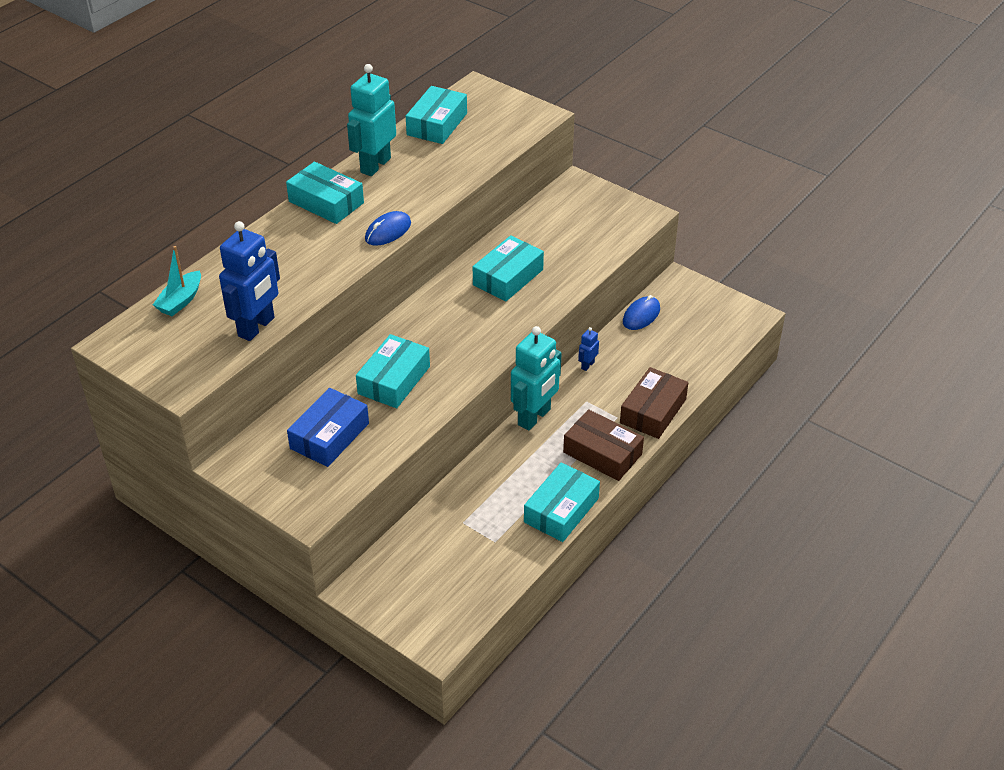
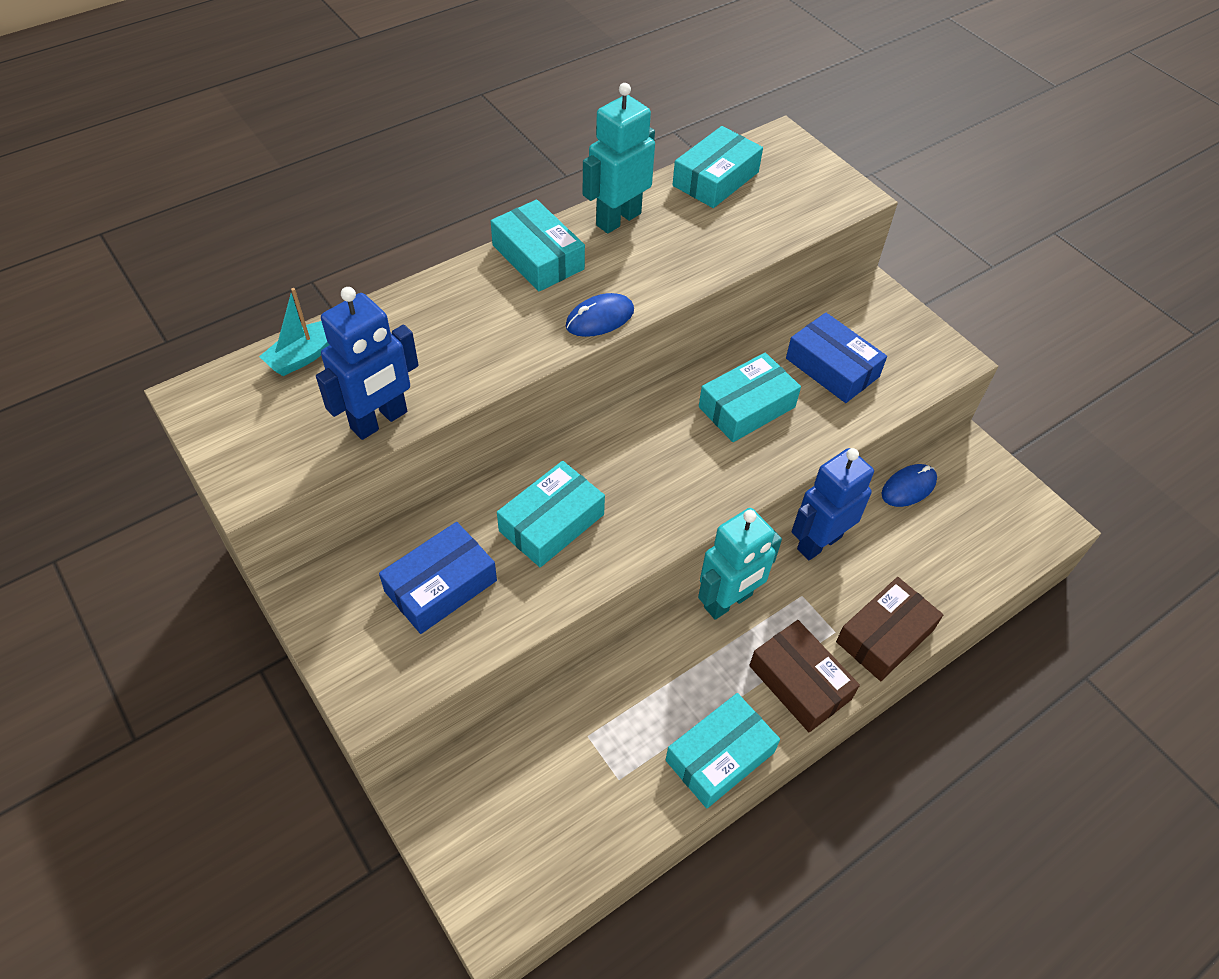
camera: 15 degrees right, 10 degrees up
(561, 239) = (832, 367): none -> blue box
(587, 365) = (818, 542): blue robot -> blue robot, size x2.28

